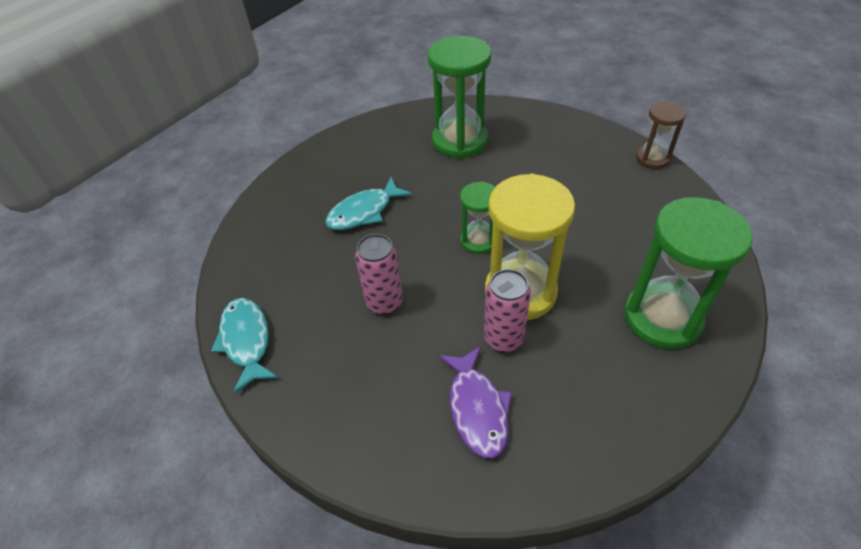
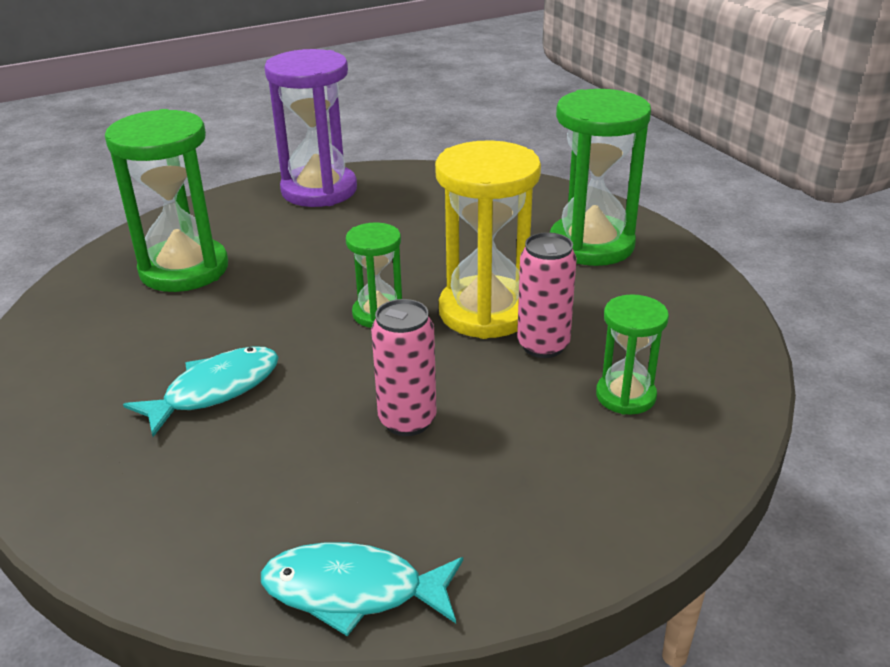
camera: 65 degrees left, 15 degrees down
(364, 212) = (215, 390): turquoise fish -> turquoise fish turned 120 degrees counterclockwise
(477, 408) = (625, 396): purple fish -> green hourglass
(595, 145) = (319, 190): none -> purple hourglass
(652, 158) = (381, 170): brown hourglass -> none

